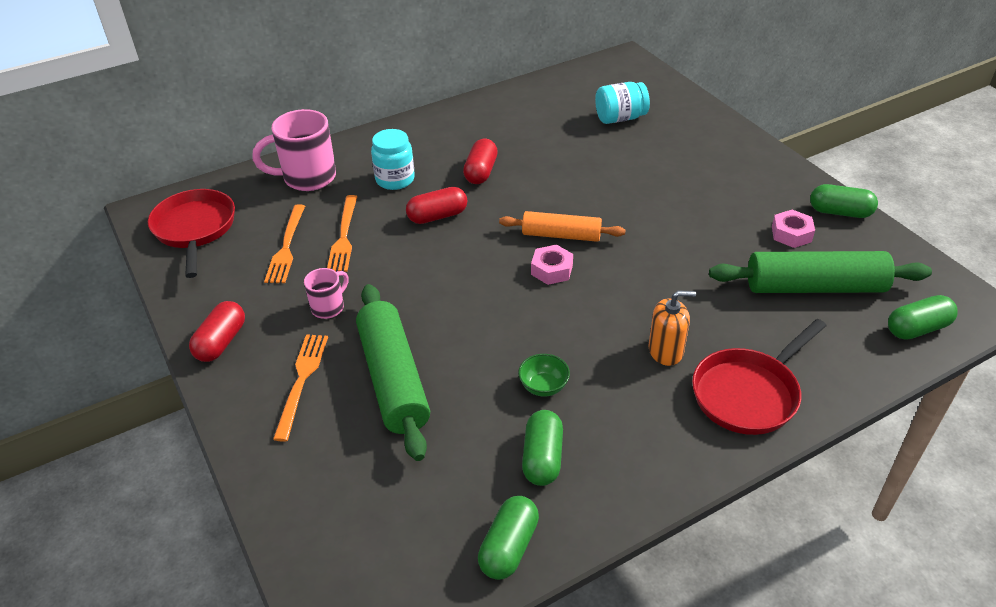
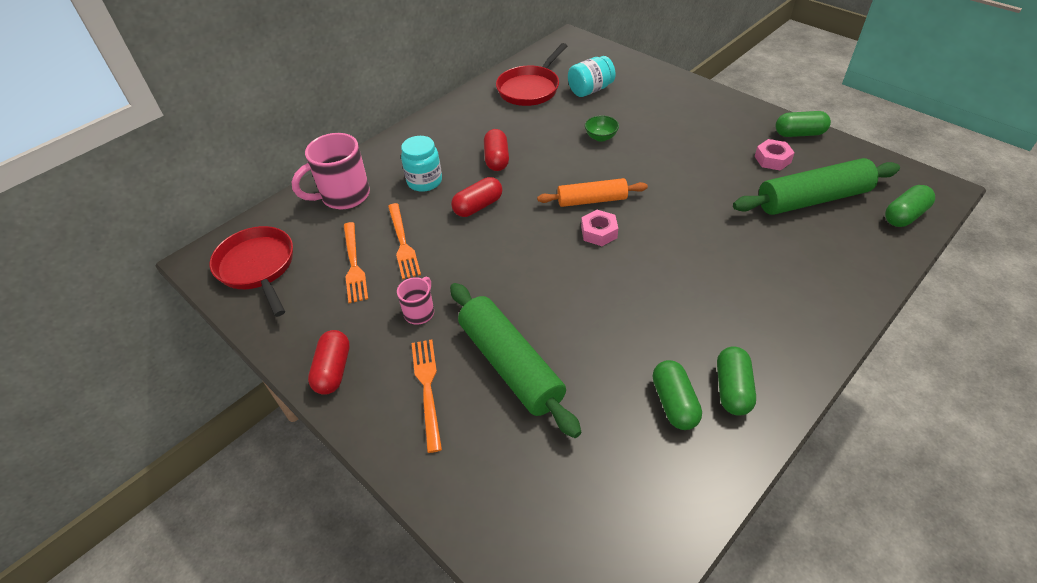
camera: 15 degrees left, 5 degrees up
(509, 547) = (686, 494): green capsule -> green capsule (732, 389)
(543, 386) = (643, 338): green bowl -> green bowl (601, 137)
(665, 351) = (726, 281): orange soap dispenser -> none
(748, 393) = (809, 301): red pan -> red pan (530, 88)

